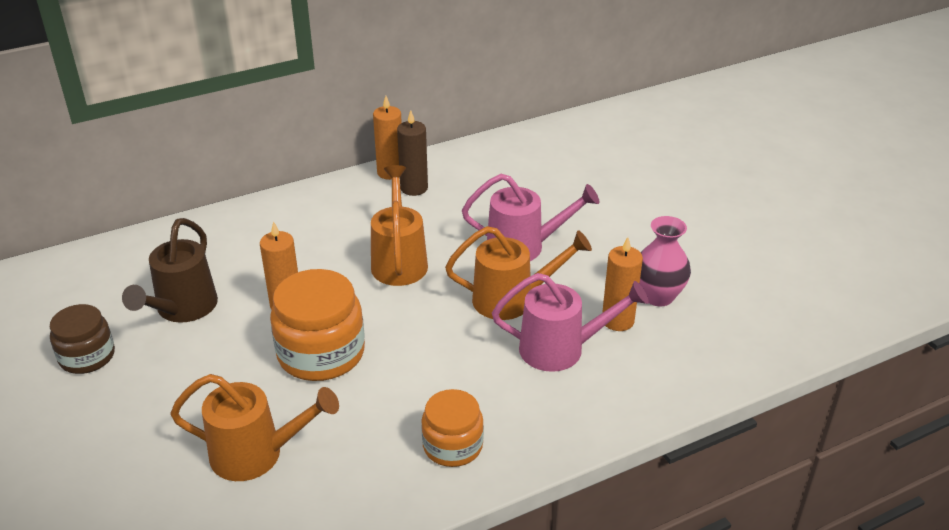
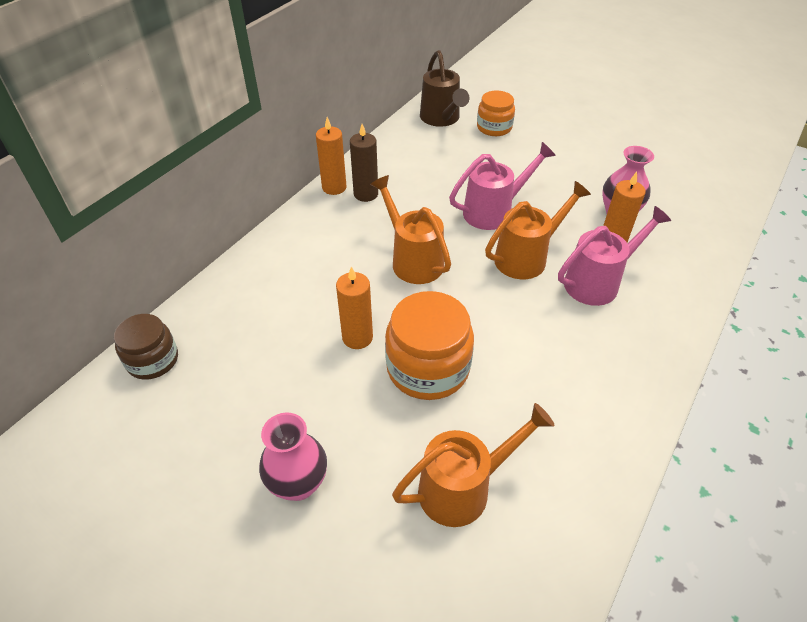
camera: 30 degrees left, 10 degrees up
(87, 356) = (216, 473): brown jar -> brown jar (153, 360)
(136, 391) = (298, 484): none -> pink vase
(182, 309) = (267, 383): brown watering can -> brown watering can (441, 119)
(452, 446) = (602, 398): orange jar -> orange jar (494, 127)

